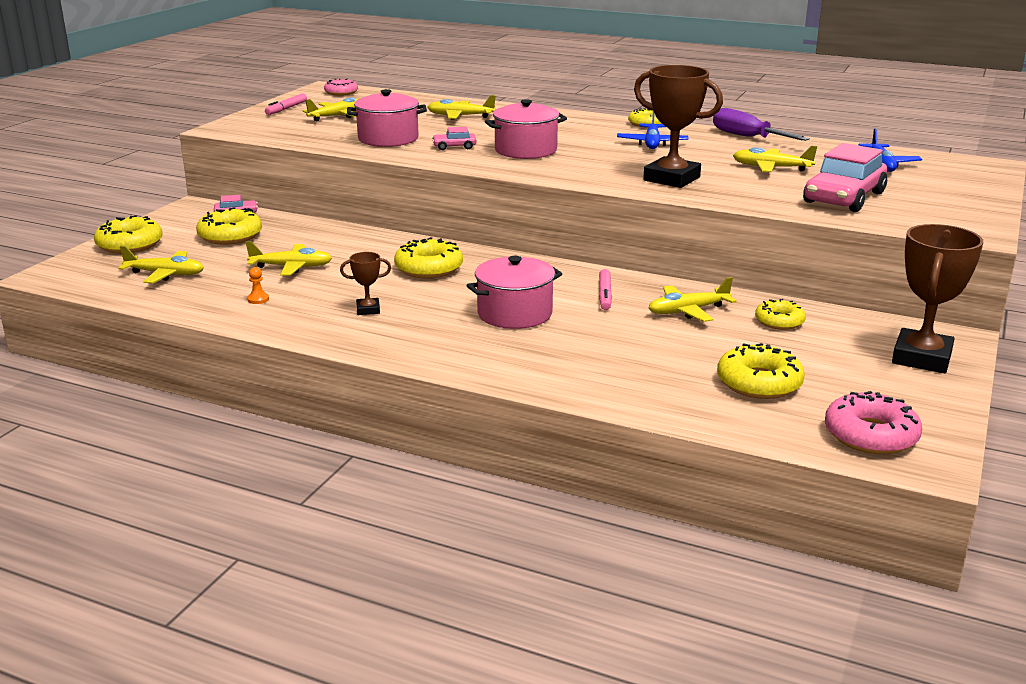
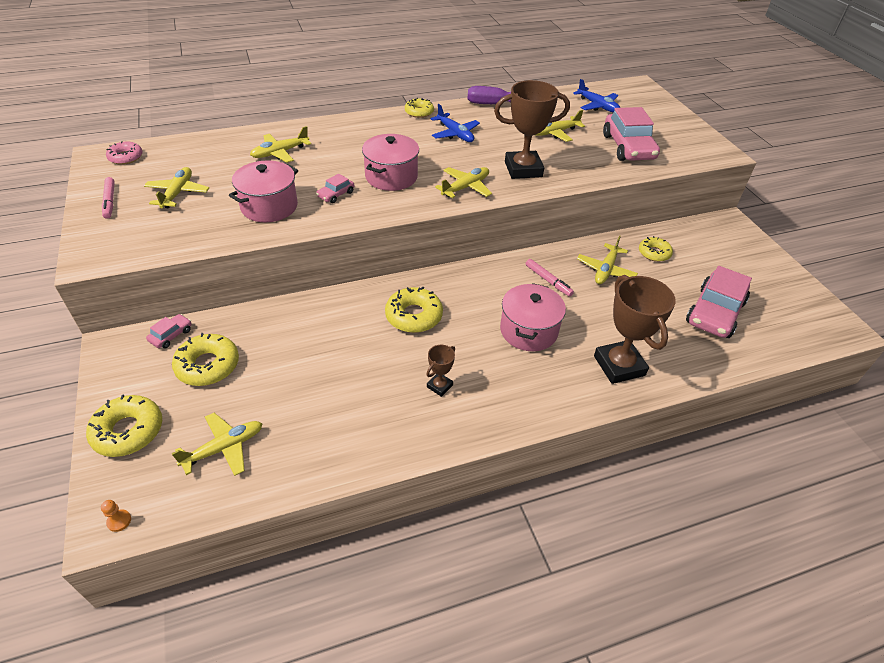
camera: 45 degrees left, 20 degrees up
(258, 299) = (347, 427): orange pawn -> orange pawn (119, 521)
(292, 267) = (316, 373): yellow plane -> yellow plane (465, 187)
(759, 383) = (714, 312): yellow donut -> pink car
(870, 435) = (802, 322): pink donut -> none
(921, 358) = (740, 246): brown trophy -> brown trophy (619, 365)

